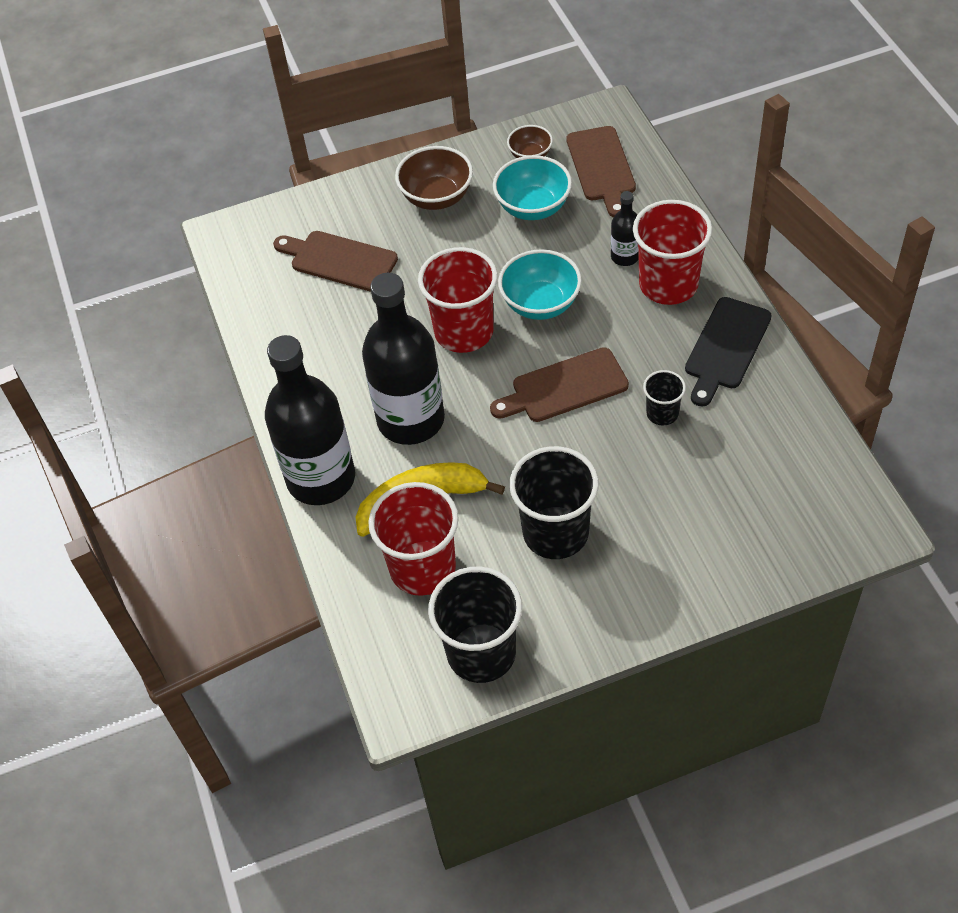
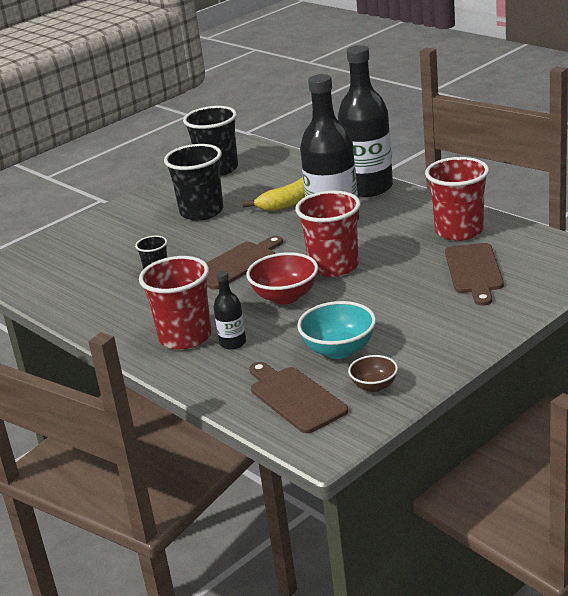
camera: 155 degrees right, 25 degrees down
(339, 260) = (474, 271): brown cutting board -> brown cutting board turned 90 degrees clockwise
(422, 568) = (274, 180): red cup -> red cup (459, 231)
(437, 197) = (434, 330): brown bowl -> none
(540, 304) = (285, 297): turquoise bowl -> red bowl
(726, 347) = (122, 317): black cutting board -> none

